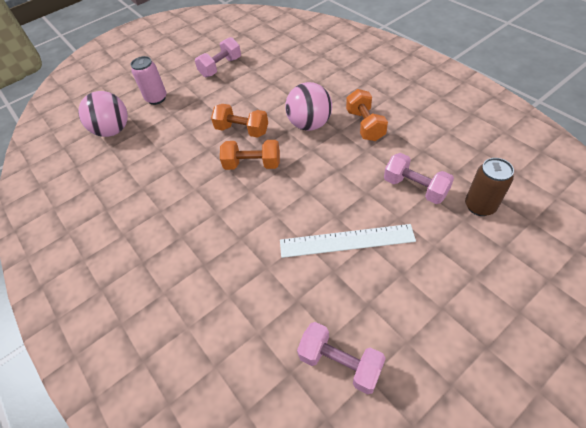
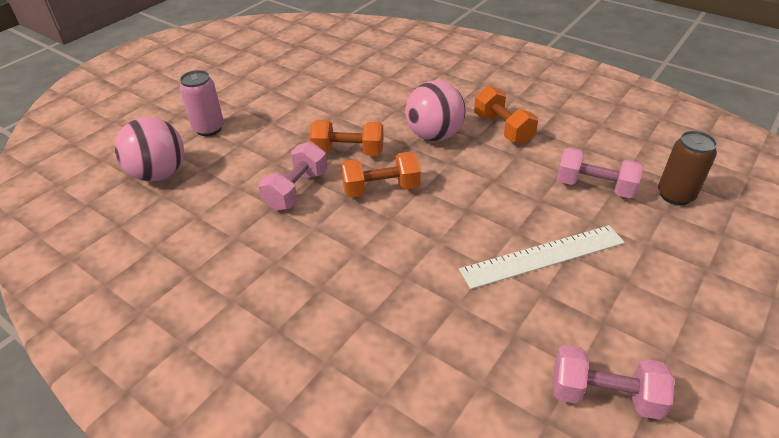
camera: 20 degrees left, 10 degrees down
(221, 67) = (285, 84): pink dumbbell -> pink dumbbell (296, 190)

